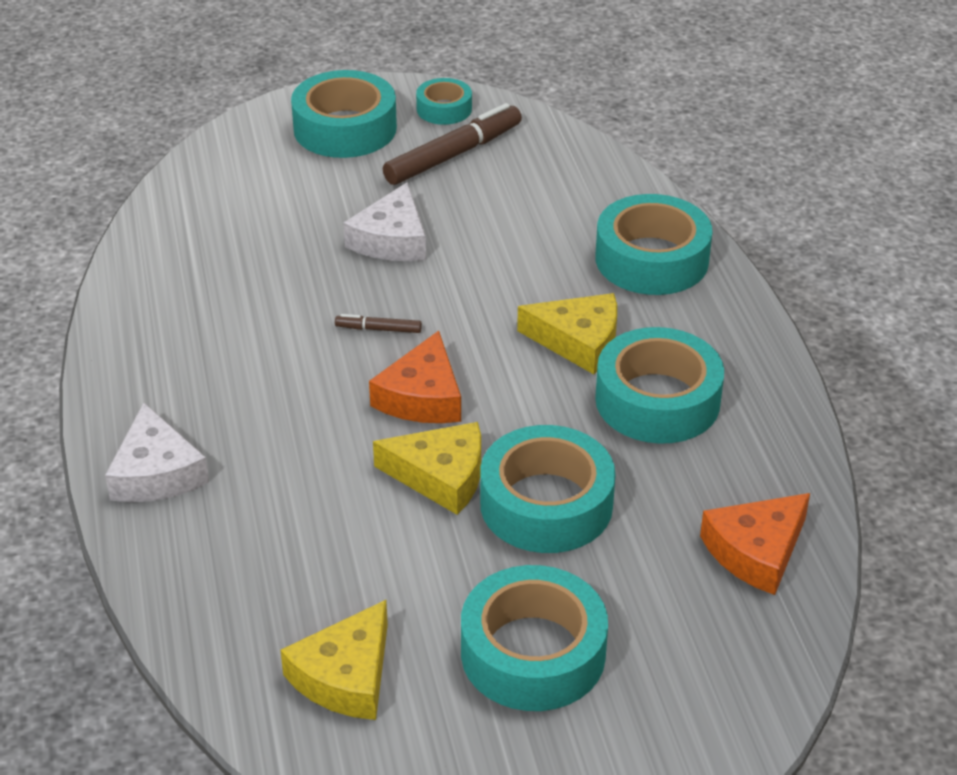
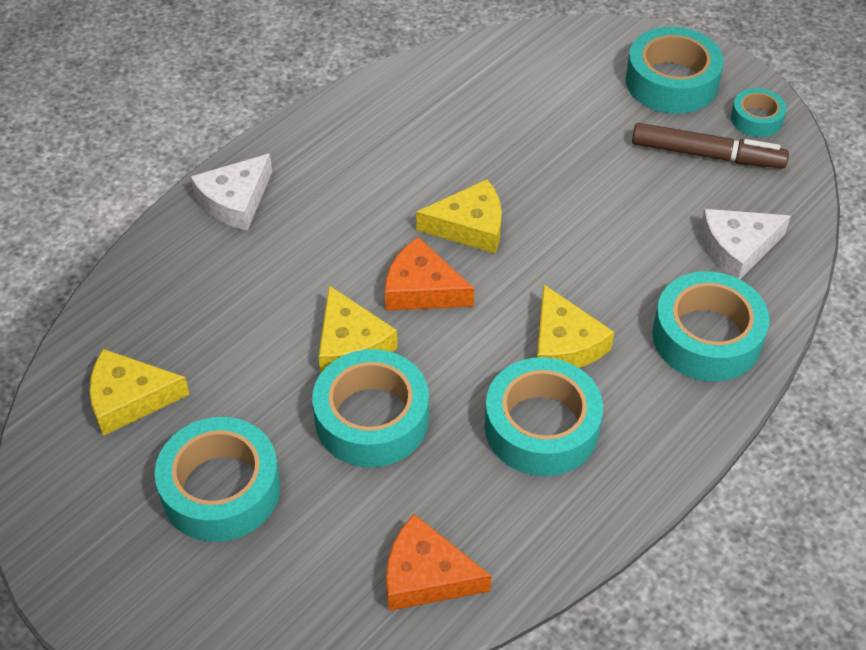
camera: 55 degrees right, 10 degrees up
(378, 329) = (469, 226): brown marker -> yellow cheese
(391, 239) = (573, 178): white cheese -> white cheese (737, 248)
(422, 396) = (422, 289): orange cheese -> orange cheese turned 45 degrees clockwise

